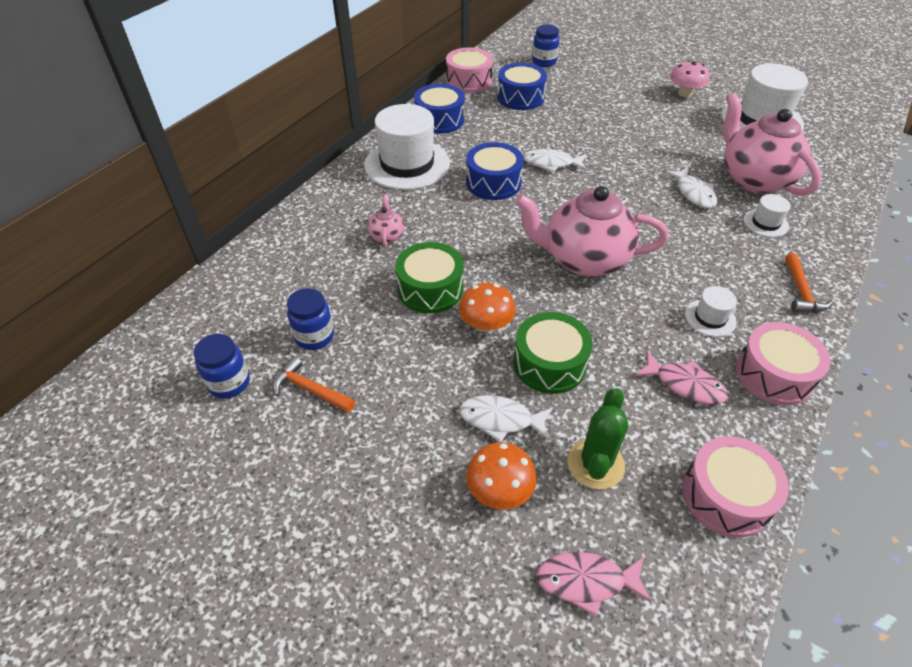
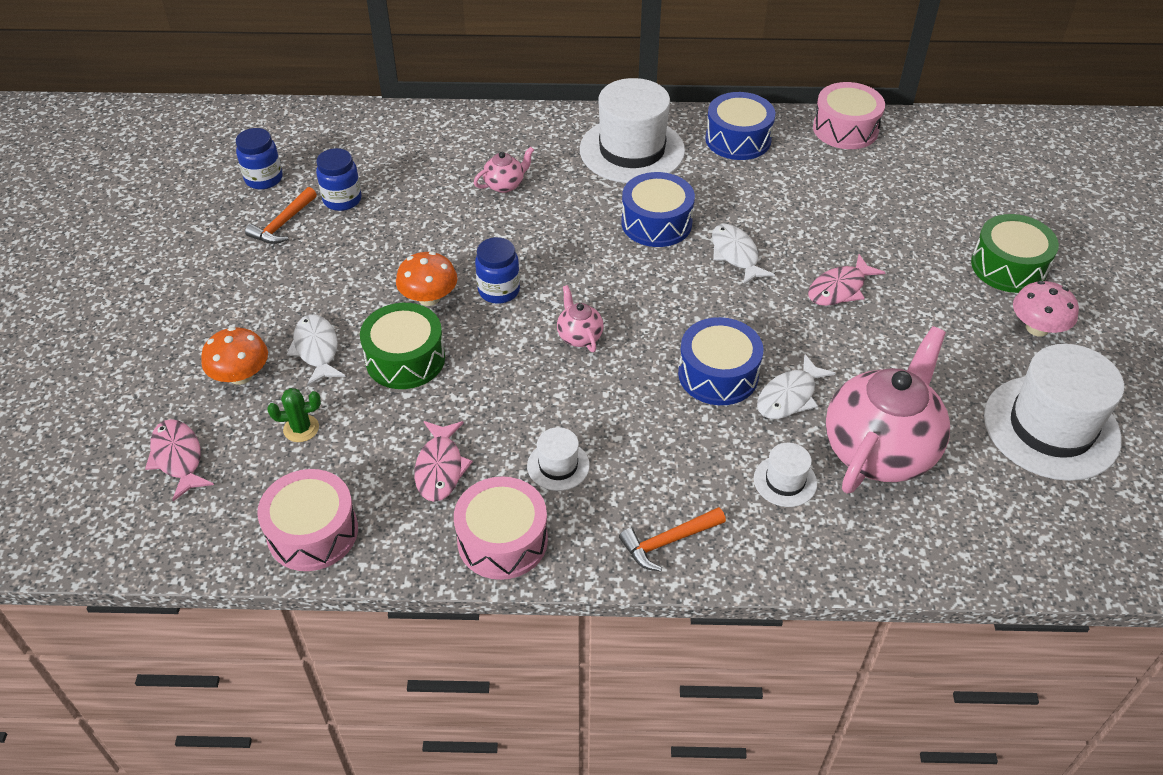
camera: 60 degrees right, 0 degrees up
(310, 389) = (283, 224): orange hammer -> orange hammer turned 150 degrees counterclockwise
(430, 289) = (451, 243): green drum -> green drum (1008, 267)
(520, 97) = (854, 182): blue drum -> blue drum (718, 374)
(544, 62) = (966, 172): blue jar -> blue jar (499, 290)
(584, 259) = (579, 336): pink teapot -> pink teapot, size x0.43
(595, 464) = (301, 428): green cactus -> green cactus, size x0.62
(611, 139) = (839, 289): none -> pink fish

